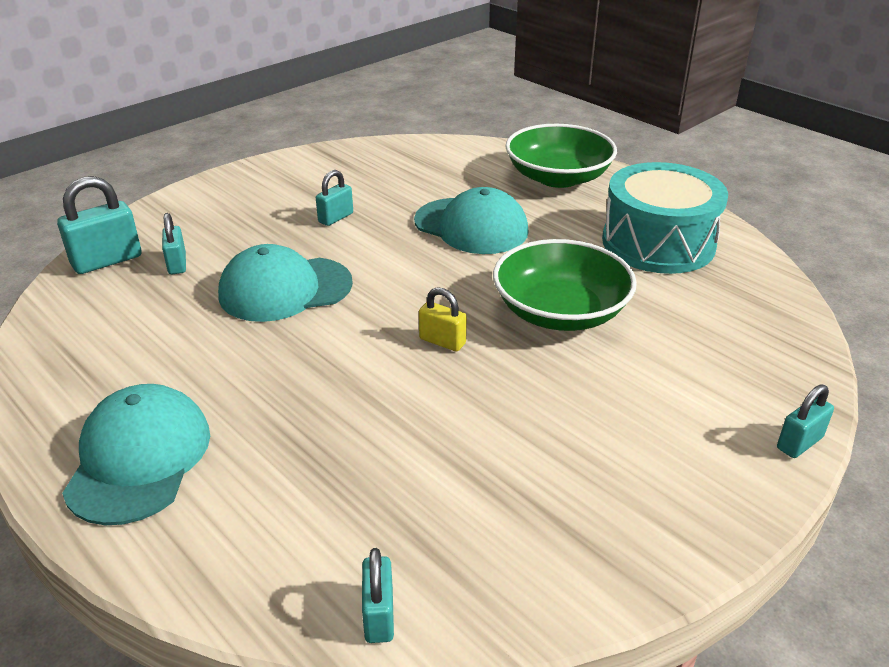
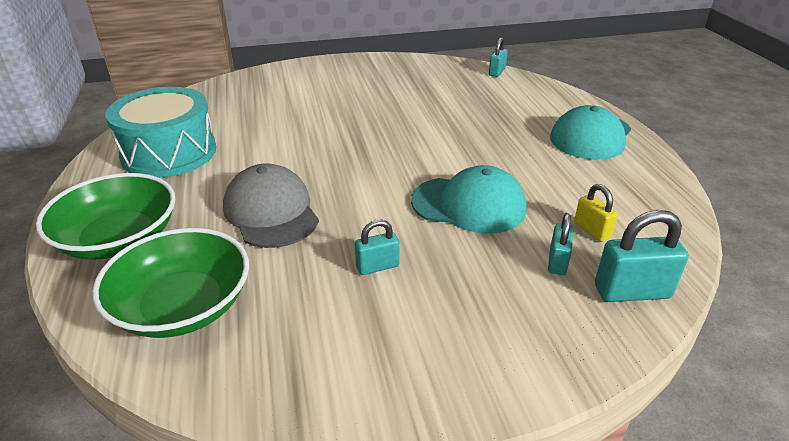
camera: 150 degrees left, 0 degrees up
(442, 341) = (389, 140): yellow padlock -> yellow padlock (592, 230)
(471, 226) = (271, 212): turquoise cap -> grey cap
(560, 311) = (301, 134): green bowl -> green bowl (182, 306)
(799, 443) = (285, 66): turquoise padlock -> none

